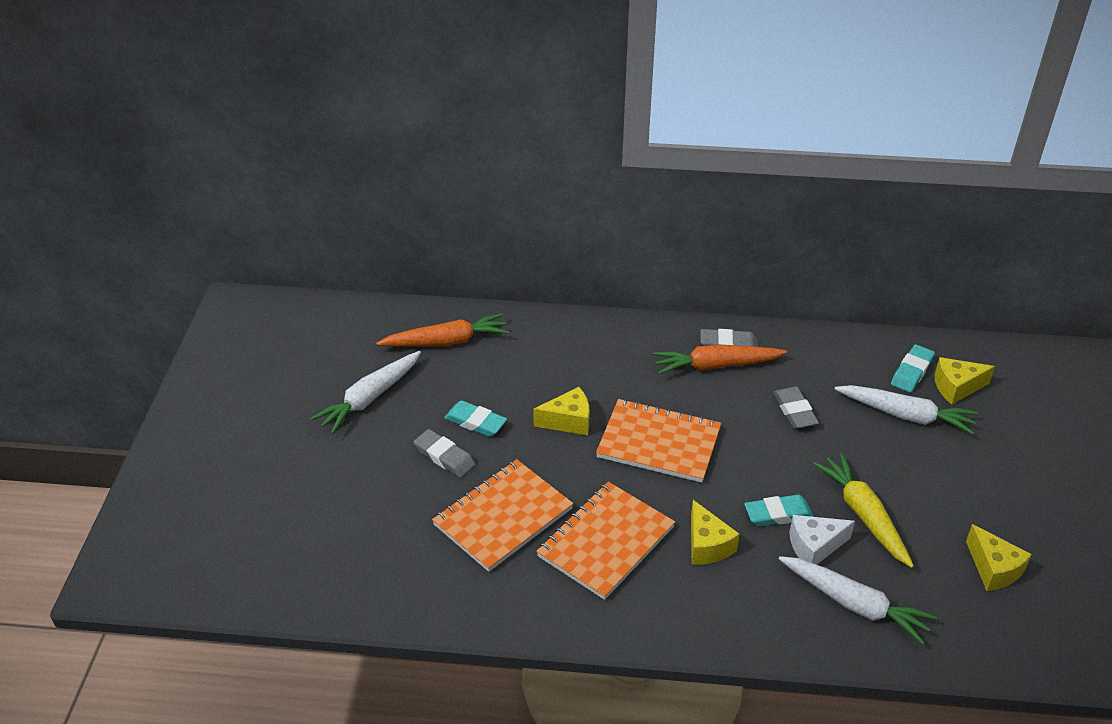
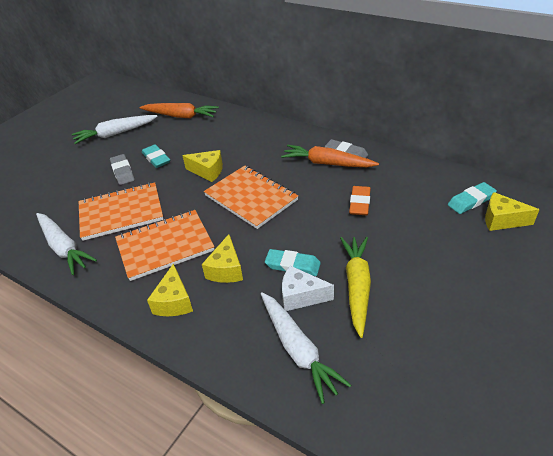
camera: 30 degrees right, 0 degrees up
(795, 411) = (359, 203): grey eraser -> orange eraser
(905, 415) = (444, 228): white carrot -> white carrot (64, 247)
(993, 569) = (439, 366): yellow cheese -> yellow cheese (174, 301)

